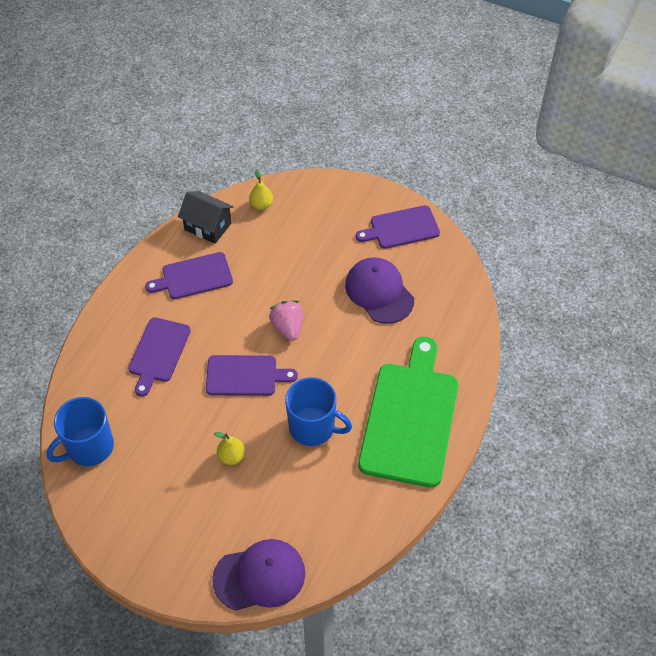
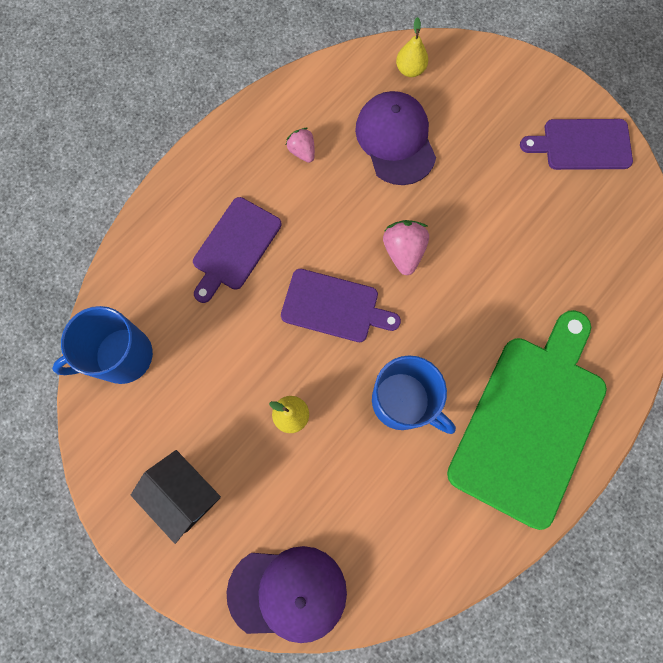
camera: 15 degrees right, 20 degrees up
(194, 277) = (302, 151): purple cutting board -> pink strawberry
(208, 226) = (336, 84): black house -> black house (185, 494)
(379, 292) = (532, 230): purple cap -> purple cap (395, 140)

